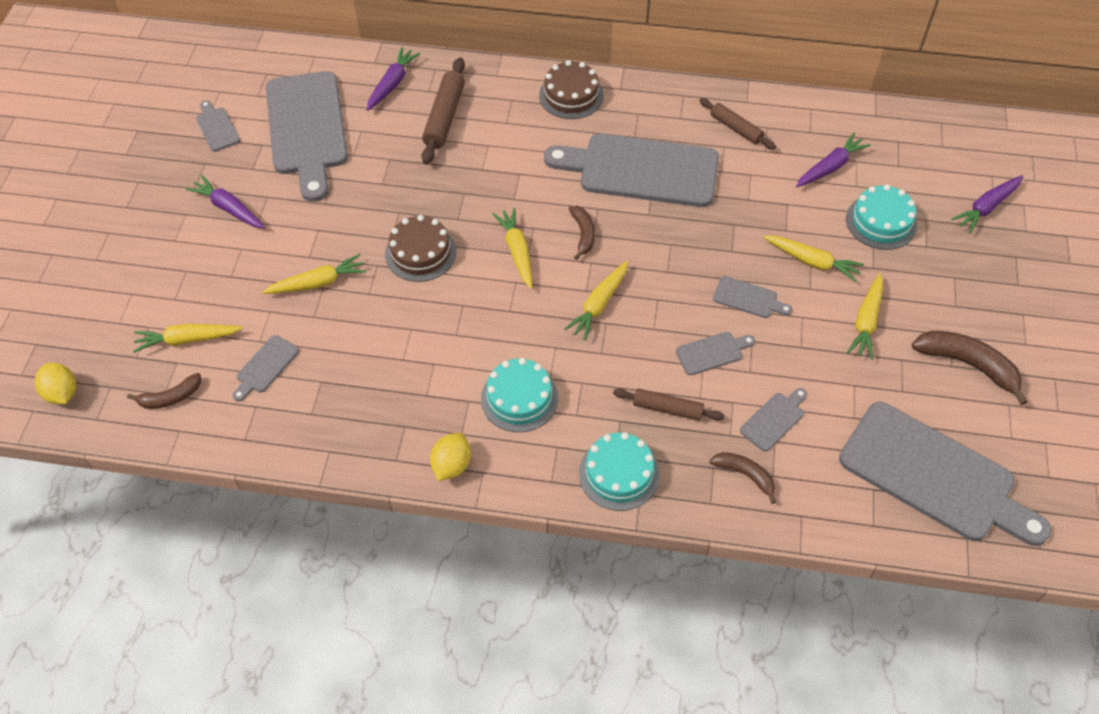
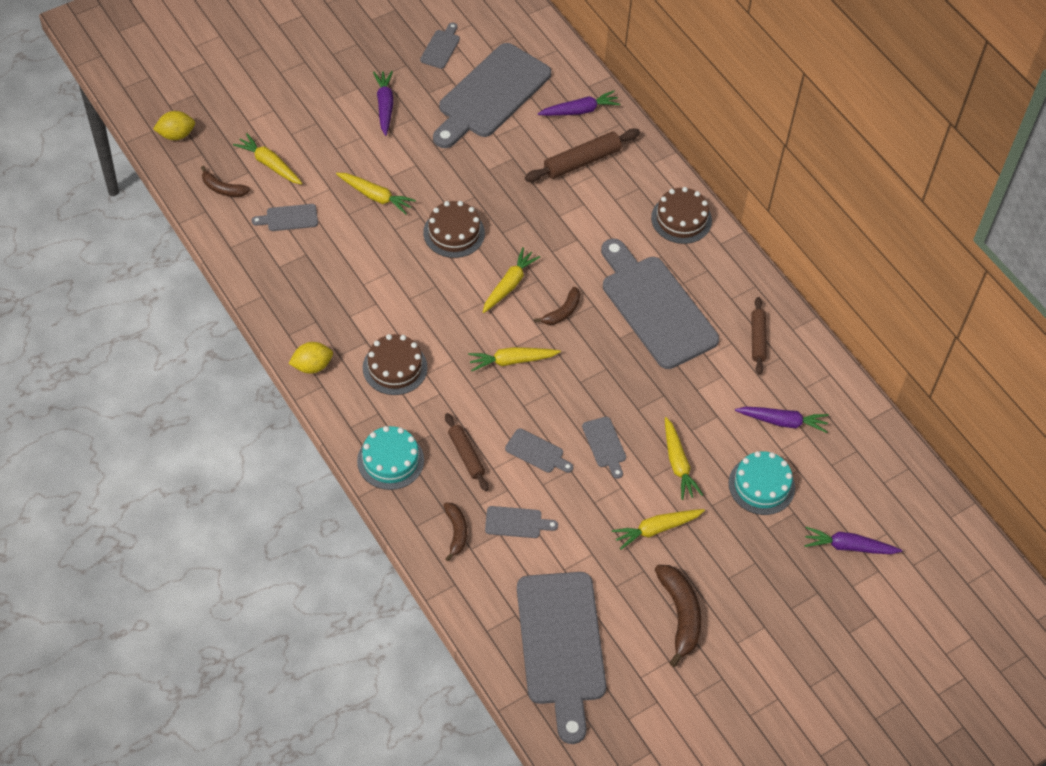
camera: 45 degrees right, 0 degrees up
(62, 393) = (176, 135): yellow lemon -> yellow lemon turned 60 degrees clockwise
(519, 398) = (395, 367): turquoise cake -> brown cake

